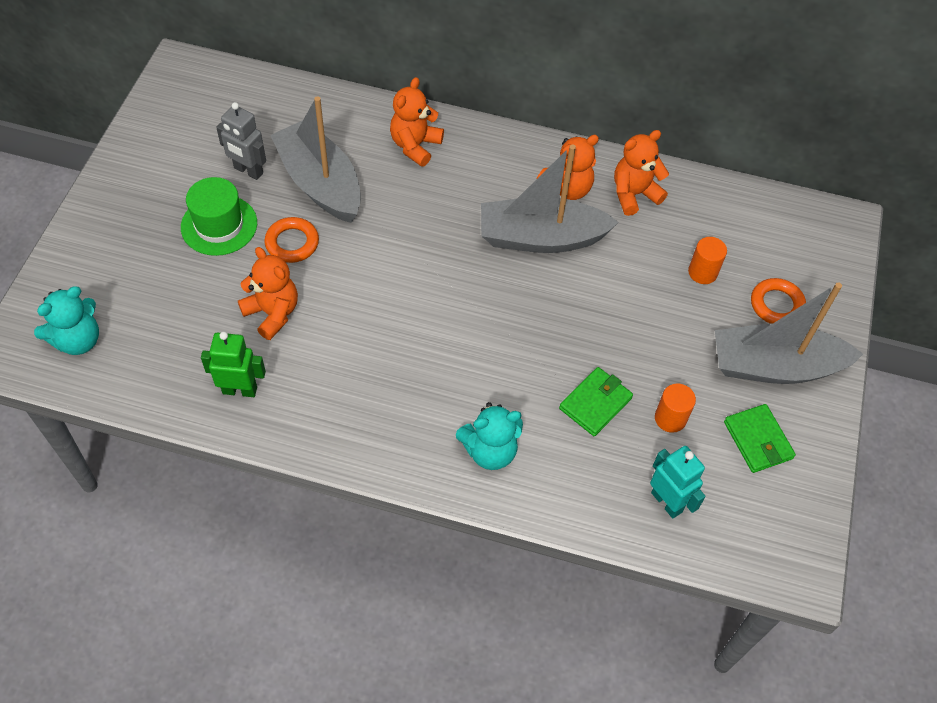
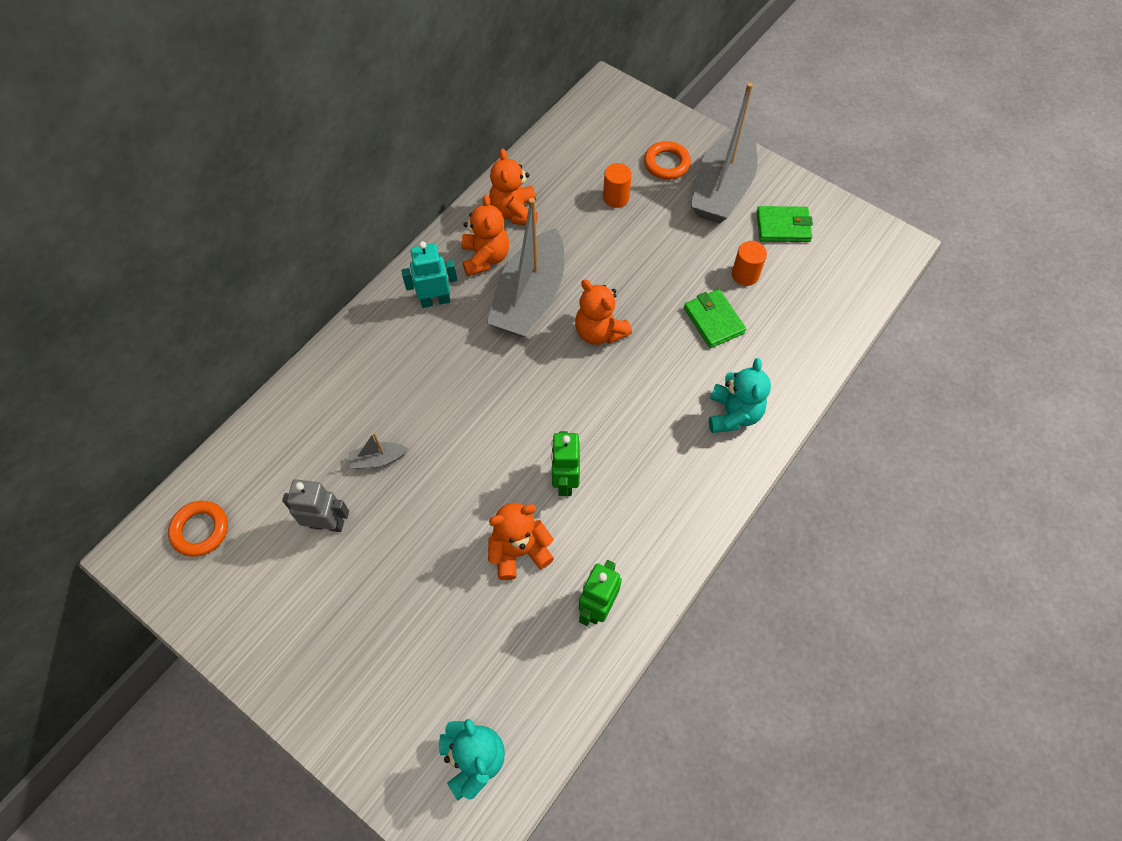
camera: 65 degrees left, 5 degrees up
(219, 225) = (386, 572): green hat -> none
(248, 171) = (327, 524): grey robot -> grey robot turned 135 degrees counterclockwise
(292, 243) = (441, 508): orange ring -> orange ring (200, 530)
(320, 183) = (378, 459): grey boat -> grey boat, size x0.41
(354, 327) = (565, 481): none -> green robot
(415, 146) = (373, 360): orange teddy bear -> orange teddy bear (599, 332)
(667, 502) = (818, 306): turquoise robot -> turquoise robot (435, 300)

